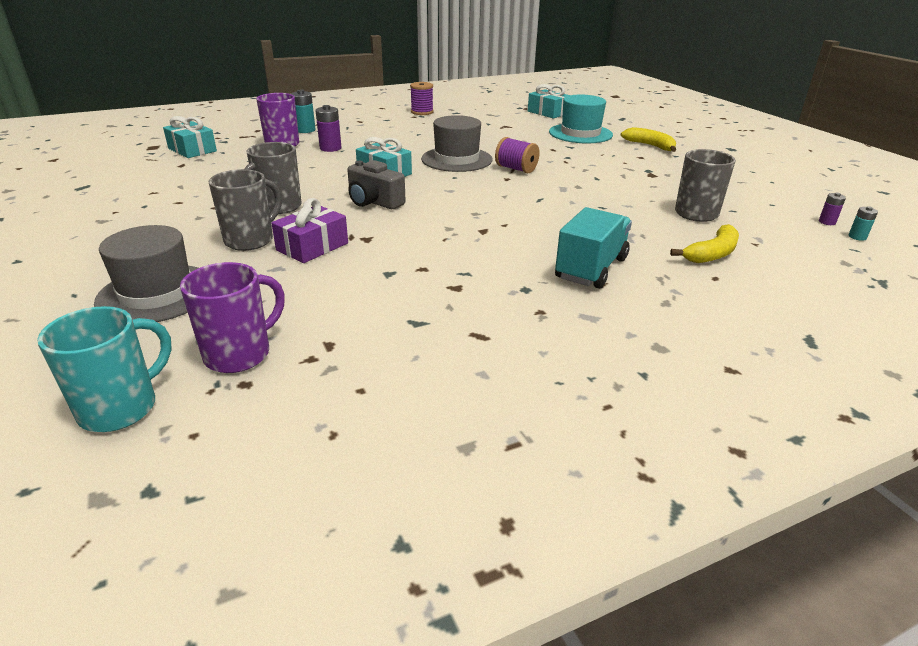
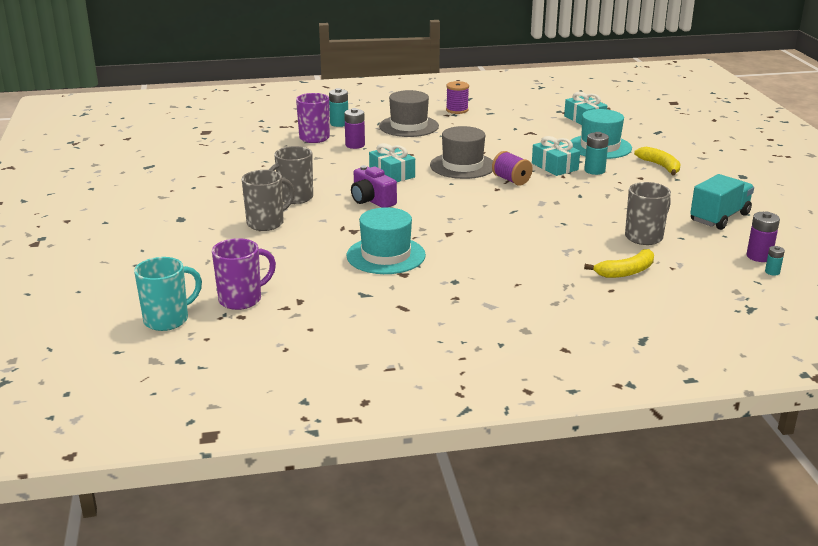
camera: 15 degrees right, 5 degrees down
(157, 294) = (195, 255): grey hat -> grey hat (409, 126)
(192, 150) = (237, 137): turquoise gift -> turquoise gift (555, 166)
(312, 247) = (310, 233): purple gift -> none
(374, 202) = (372, 200): grey camera -> purple camera
(421, 265) = (386, 255): none -> turquoise hat
(591, 268) = (516, 272): turquoise truck -> turquoise truck (719, 217)
(592, 154) = (594, 170): none -> turquoise battery
(827, 222) = (759, 256): purple battery -> purple battery, size x1.75

